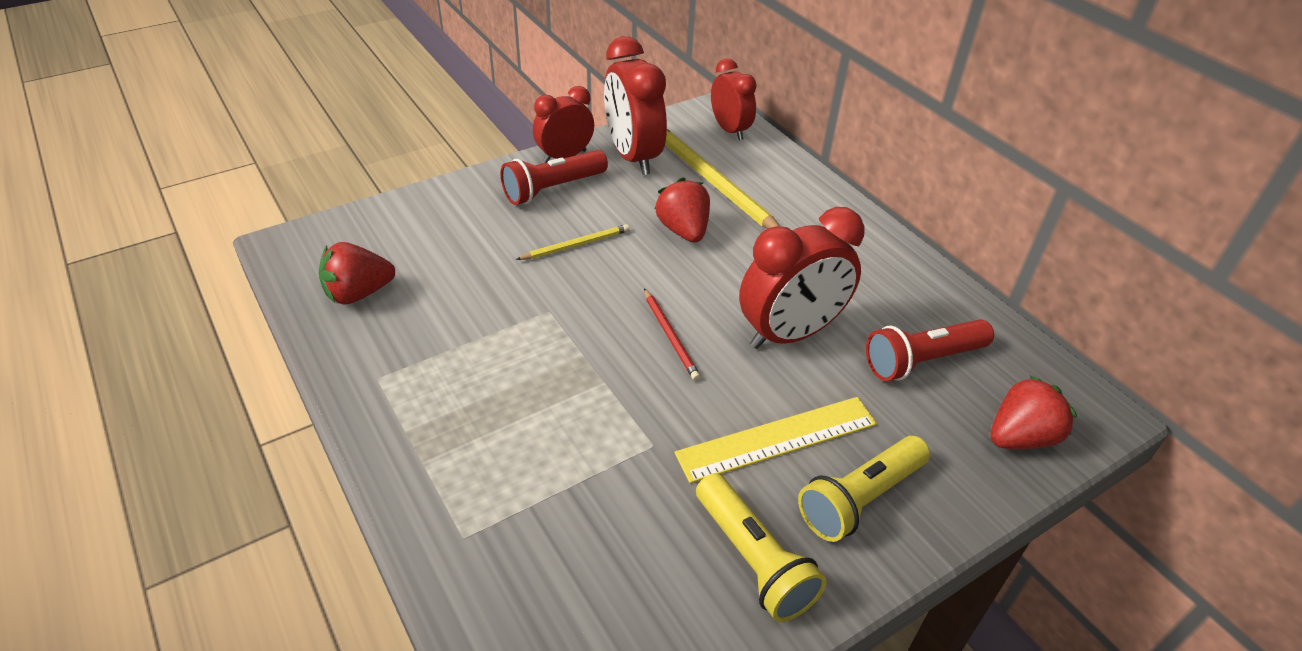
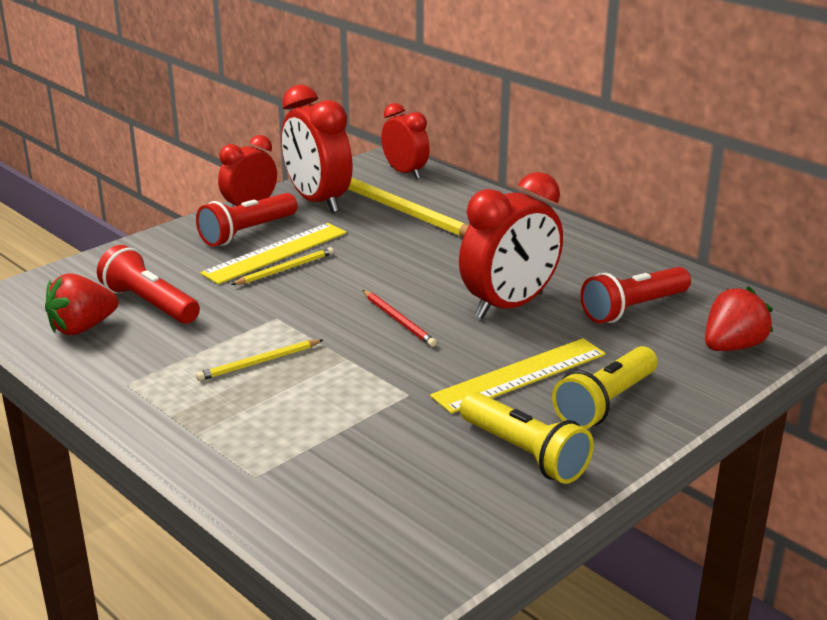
camera: 10 degrees left, 15 degrees down
(432, 271) = (150, 304): none -> red flashlight
(513, 372) = (259, 362): none -> yellow pencil
(572, 221) = (275, 253): none -> yellow ruler
(683, 230) = (385, 247): red strawberry -> none

